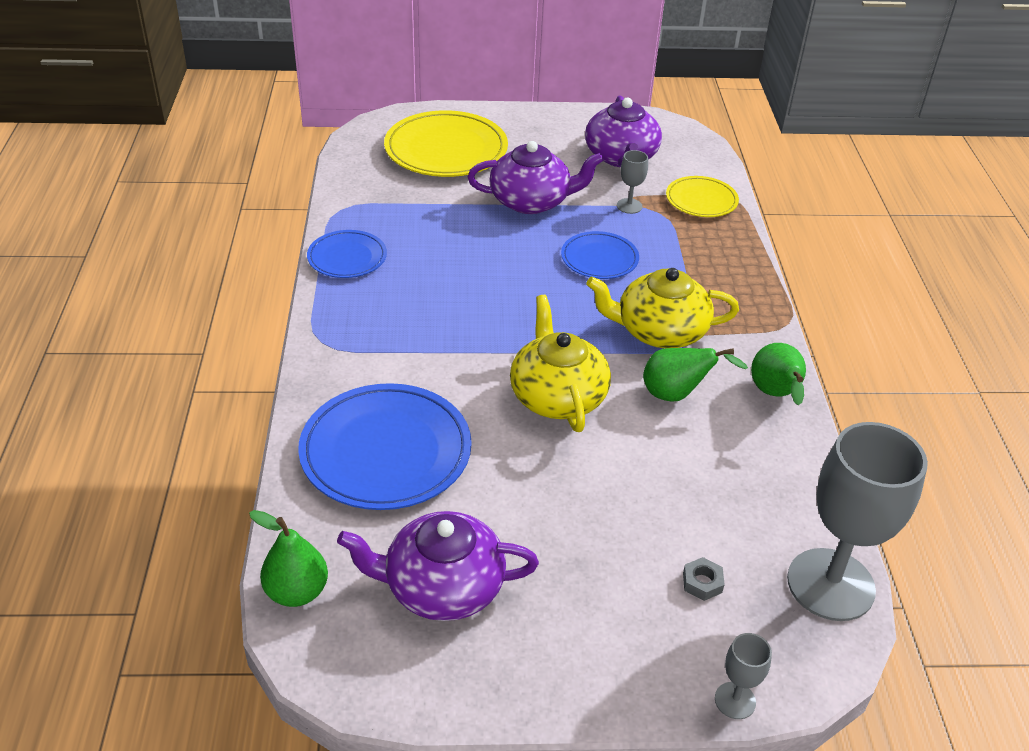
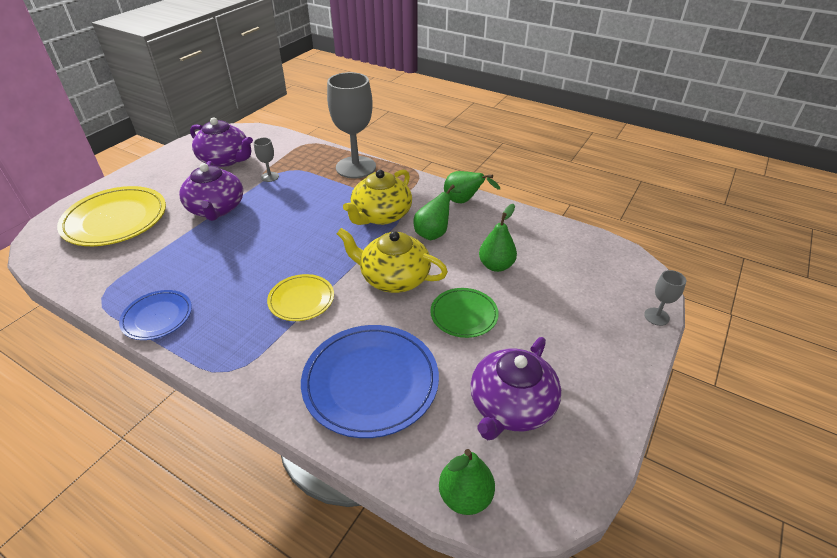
camera: 55 degrees left, 0 degrees up
(531, 201) = (216, 209): purple teapot -> purple teapot turned 135 degrees clockwise
(552, 486) = (464, 315): none -> green plate
(599, 259) = (299, 208): blue plate -> none
(672, 482) = (496, 265): none -> green pear
(701, 200) = (297, 152): yellow plate -> yellow plate (301, 300)
(702, 582) = (573, 290): grey nut -> none
(830, 584) = (599, 247): grey goblet -> grey goblet (356, 167)

